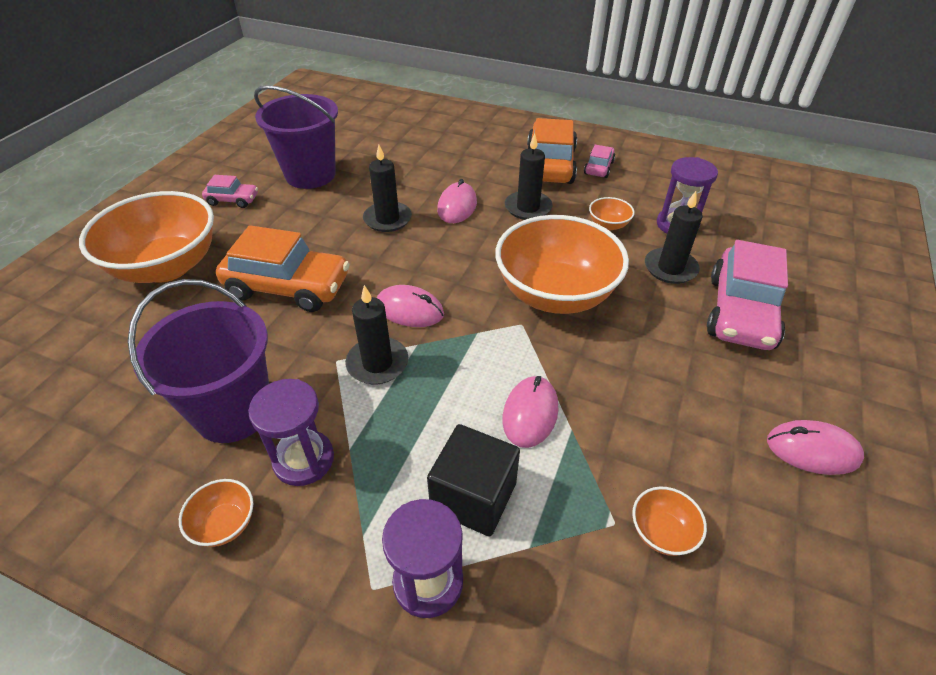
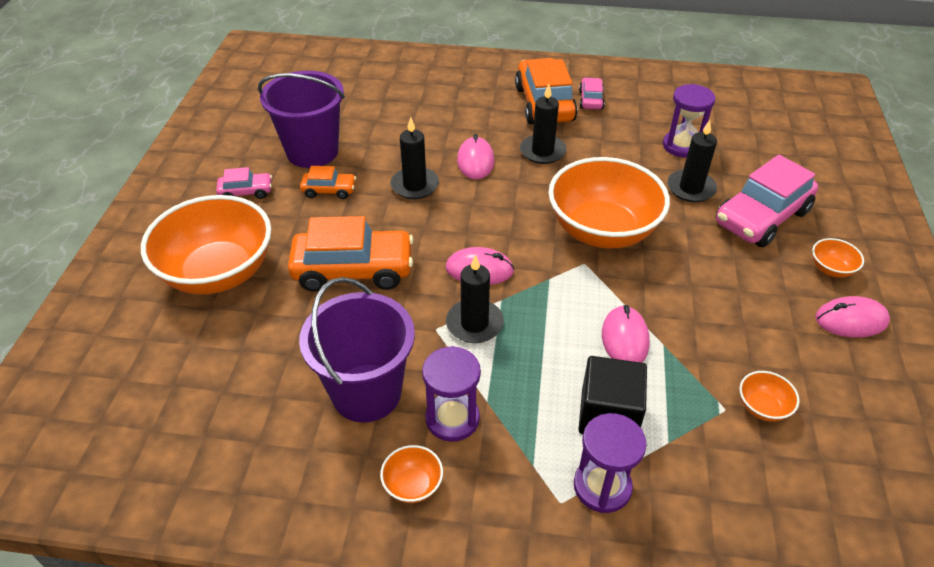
camera: 15 degrees left, 0 degrees up
(306, 211) = (329, 190): none -> orange car
(608, 225) = (622, 156): orange bowl -> orange bowl (831, 269)
(740, 312) = (761, 217): pink car -> pink car turned 45 degrees clockwise

